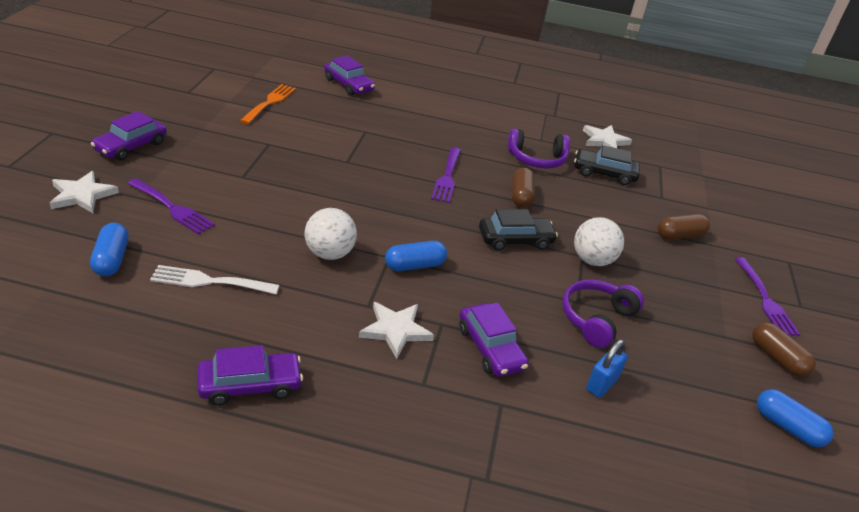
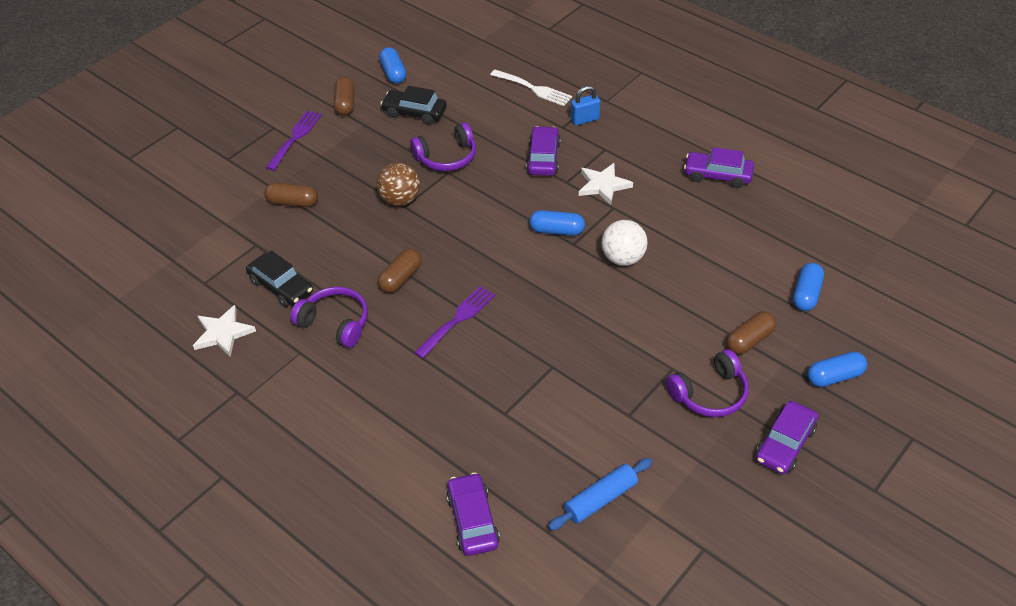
camera: 145 degrees left, 10 degrees up
(82, 195) = (834, 377): white star -> blue capsule
(131, 146) = (785, 444): purple car -> purple car turned 150 degrees clockwise
(172, 208) = (749, 340): purple fork -> brown capsule
(203, 165) = (710, 394): none -> purple headphones
(209, 281) = (730, 255): white fork -> white fork (534, 89)
(269, 102) = (600, 499): orange fork -> blue rolling pin
(515, 240) = (450, 233): black car -> black car (414, 112)
(592, 260) = (400, 200): white ball -> brown ball
(602, 384) = (486, 120): blue padlock -> blue padlock (585, 119)

